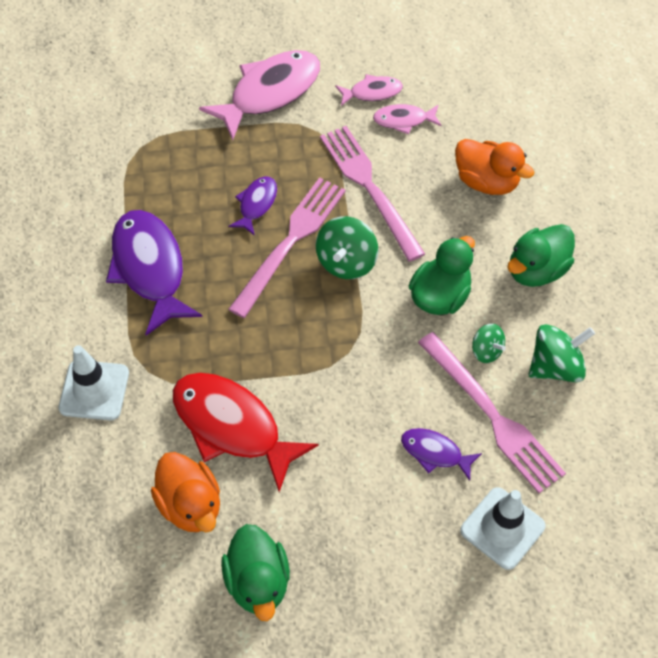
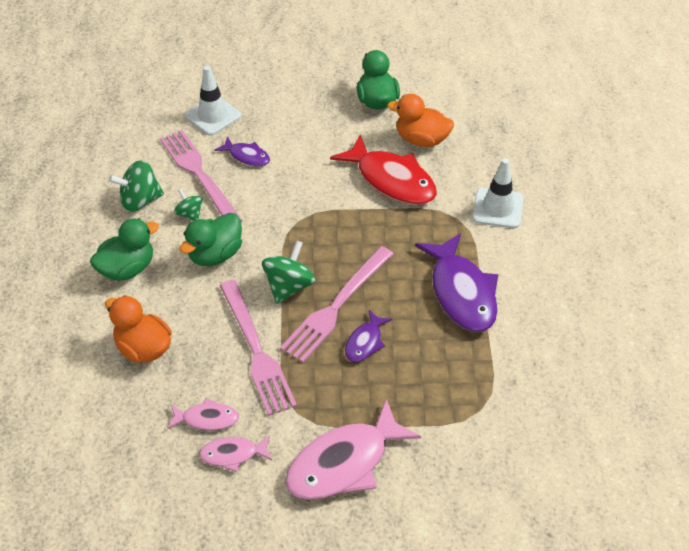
camera: 175 degrees left, 10 degrees down
(190, 505) = (421, 140): orange duck -> orange duck turned 45 degrees counterclockwise

